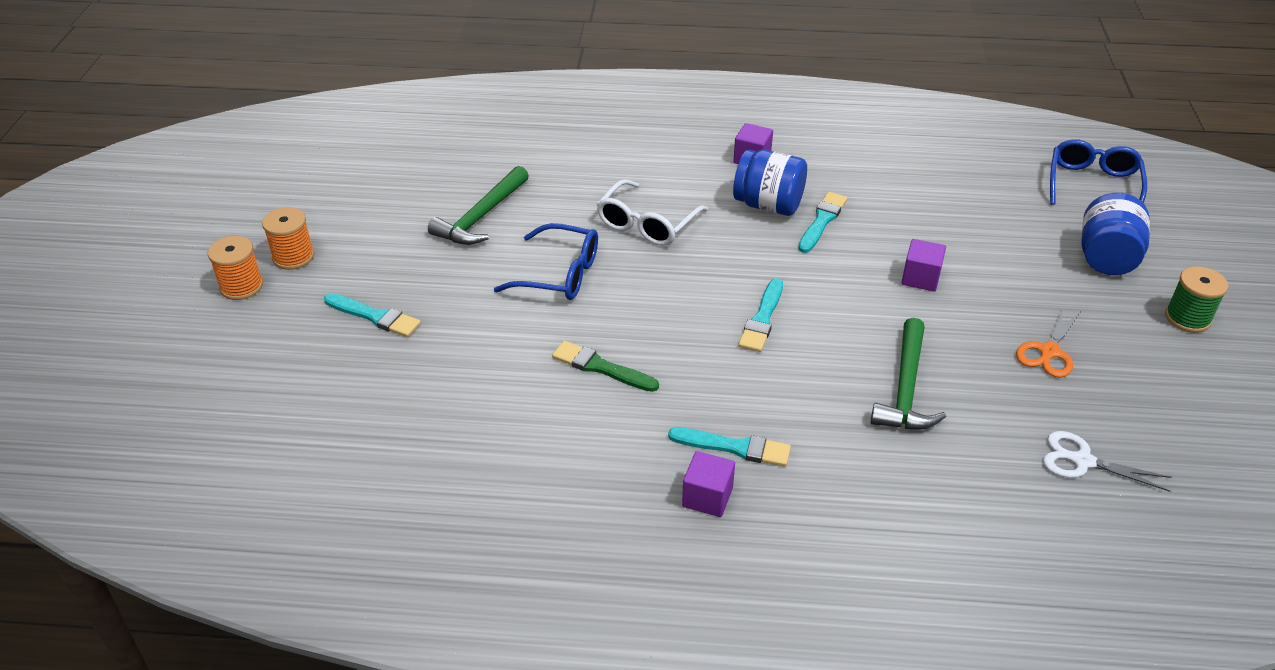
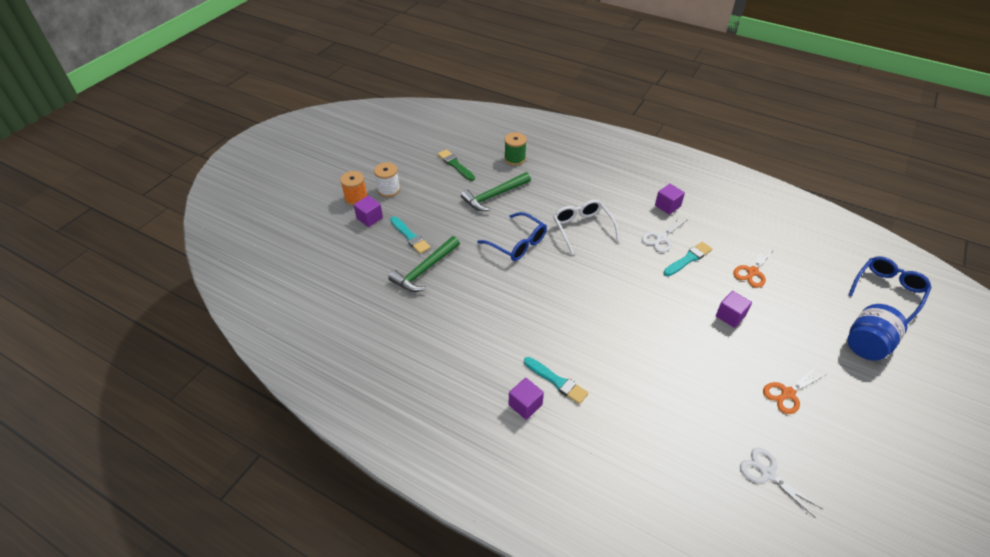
camera: 25 degrees right, 5 degrees up
(285, 310) = (369, 218): none -> purple cube
(293, 257) = (388, 189): orange spool -> white spool
(601, 367) = (509, 306): green brush -> green brush (455, 165)
(647, 224) = (582, 228): white glasses -> white glasses turned 105 degrees clockwise
(762, 319) = (617, 309): turquoise brush -> none
(768, 205) = (661, 238): blue jar -> white scissors
(905, 388) = (679, 383): green hammer -> green hammer (424, 270)
(916, 212) = (752, 272): none -> orange scissors
(1187, 318) = (902, 406): green spool -> green spool (515, 159)

